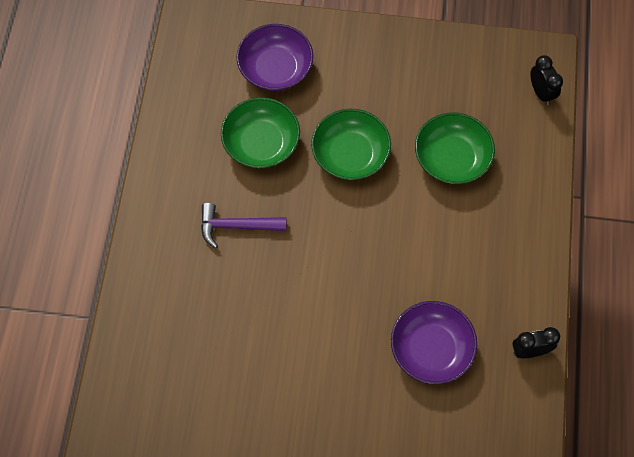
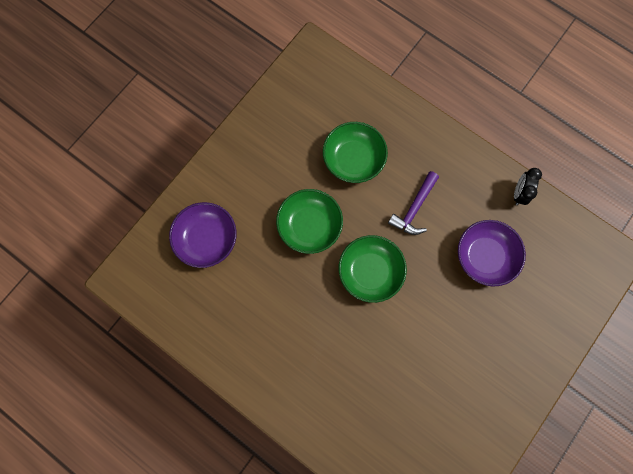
camera: 60 degrees left, 10 degrees up
(236, 226) = (319, 339): purple hammer -> purple hammer (414, 208)
(261, 143) = (262, 284): green bowl -> green bowl (370, 271)
(541, 93) = (338, 71): black clock -> none

